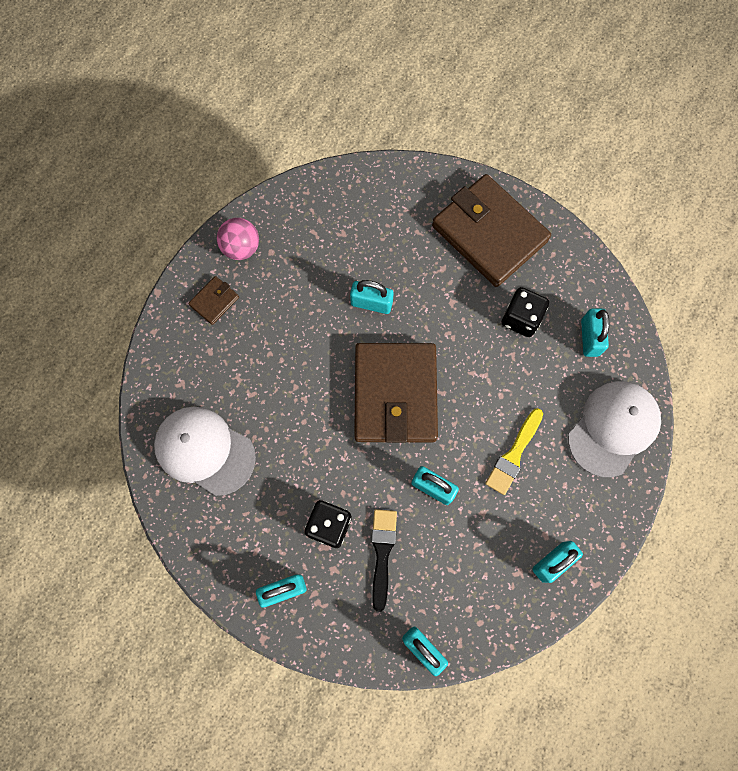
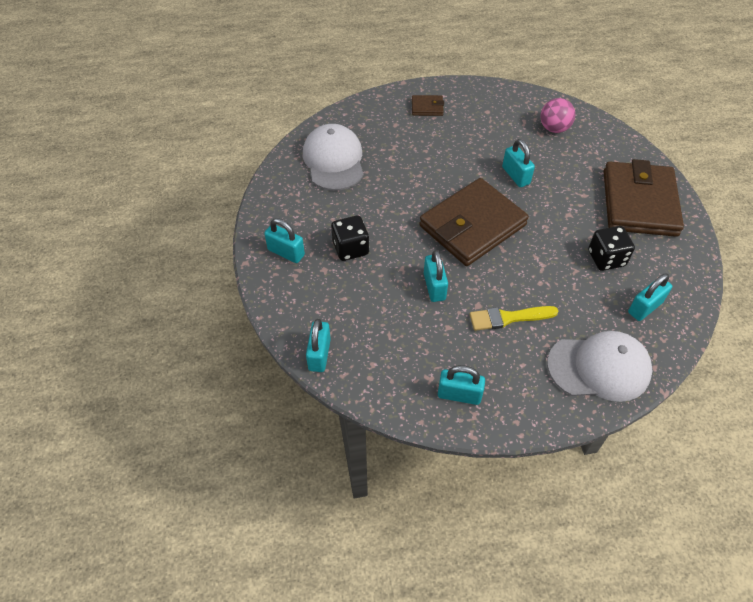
camera: 50 degrees right, 20 degrees down
(241, 248) = (473, 98): pink ball -> pink ball (554, 128)
(382, 553) = (361, 288): black brush -> none

